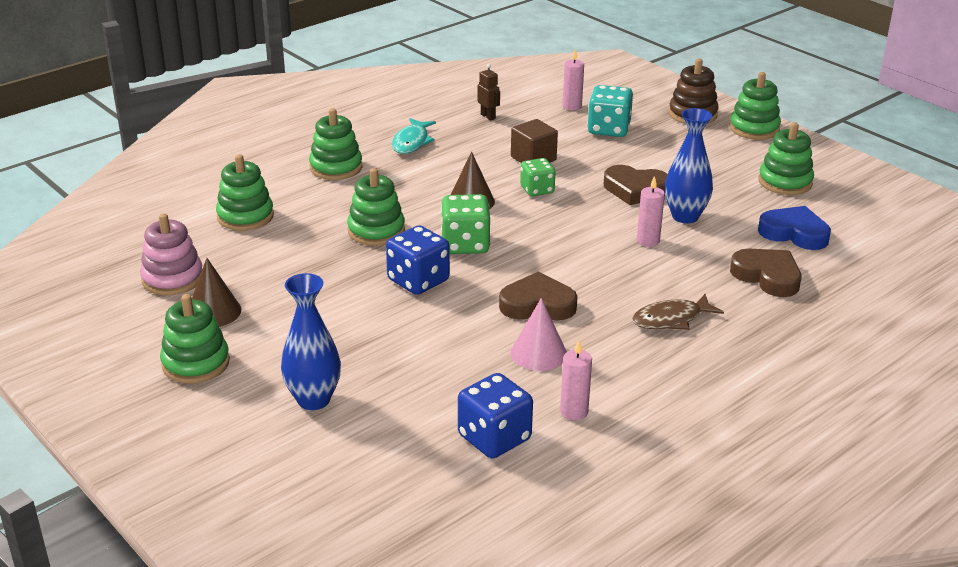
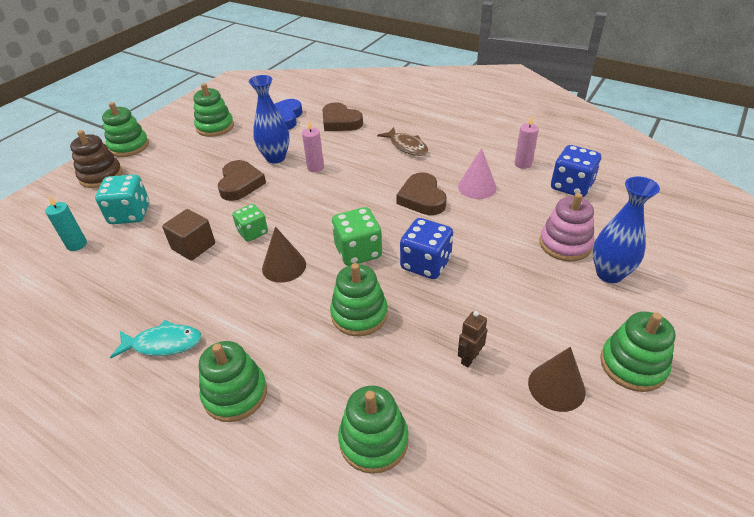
camera: 105 degrees left, 10 degrees up
(172, 279) = (529, 454): pink stacking toy -> pink stacking toy (565, 244)
(488, 116) = (97, 298): brown robot -> brown robot (469, 358)
(572, 106) = (77, 244): pink candle -> turquoise candle
(767, 276) = (340, 122): brown heart -> brown heart turned 75 degrees counterclockwise

